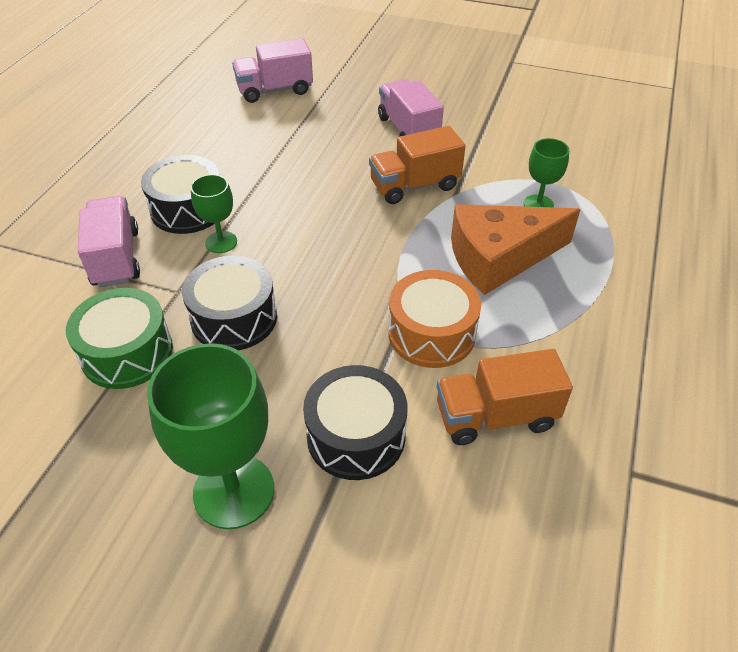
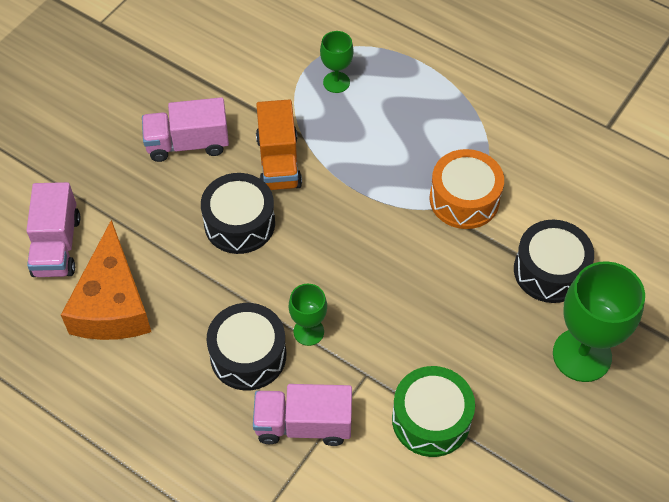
camera: 75 degrees left, 10 degrees up
(234, 318) = (411, 333): black drum -> black drum (239, 223)
(495, 416) = (550, 184): orange truck -> none
(499, 258) = (393, 130): orange cheese -> orange cheese (112, 303)

